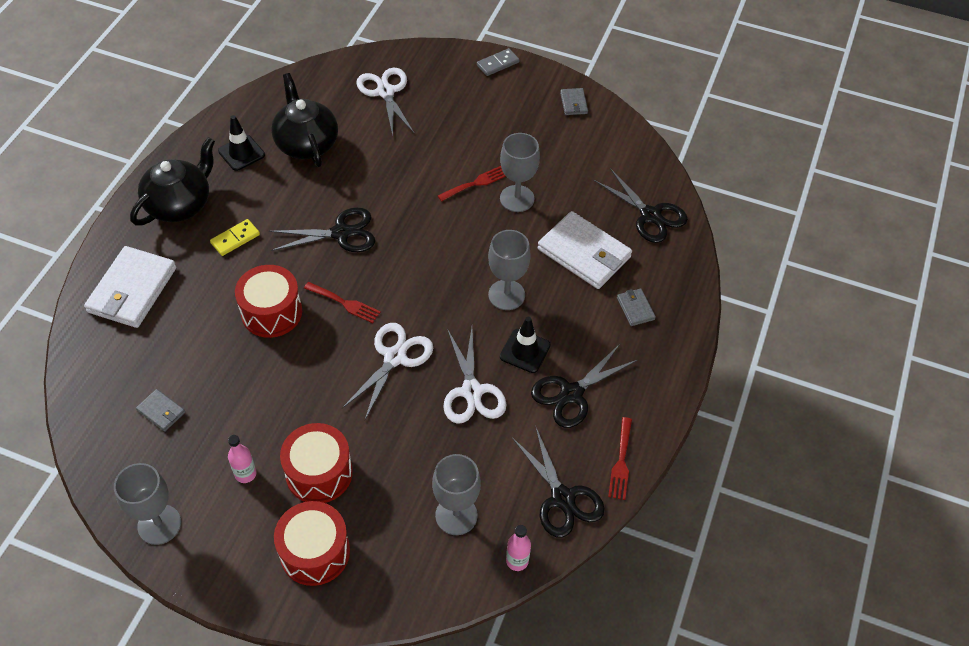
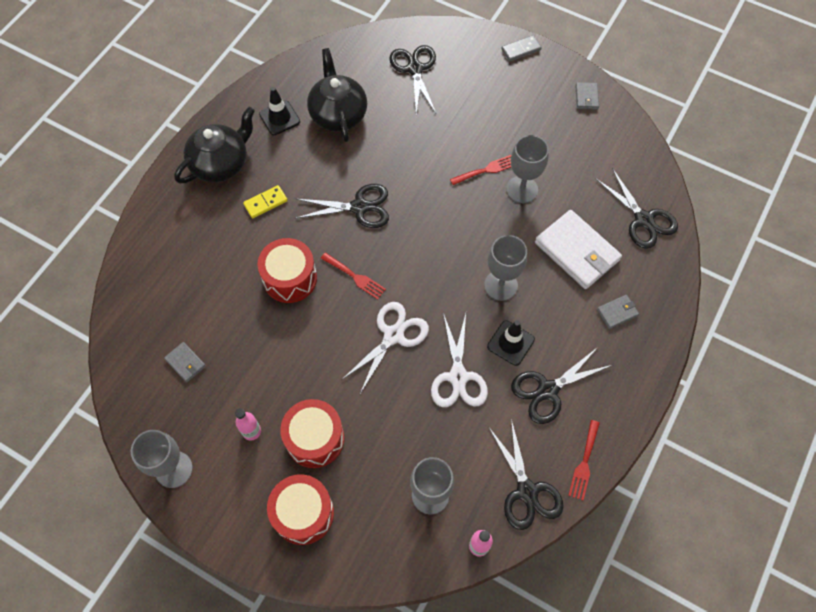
camera: 10 degrees right, 10 degrees up
(132, 290) = (172, 243): white wallet -> none
(385, 92) = (415, 69): white scissors -> black scissors
(635, 308) = (617, 312): grey wallet -> grey wallet turned 75 degrees clockwise

